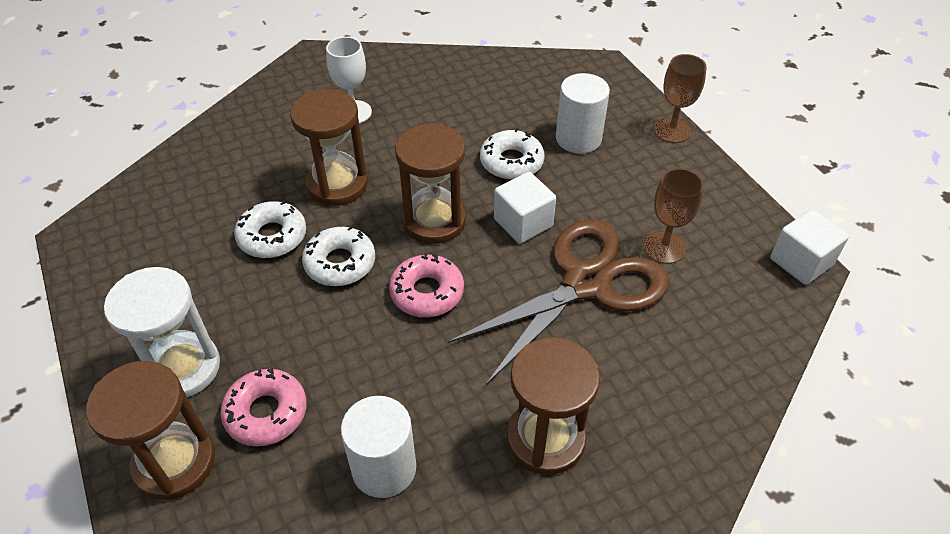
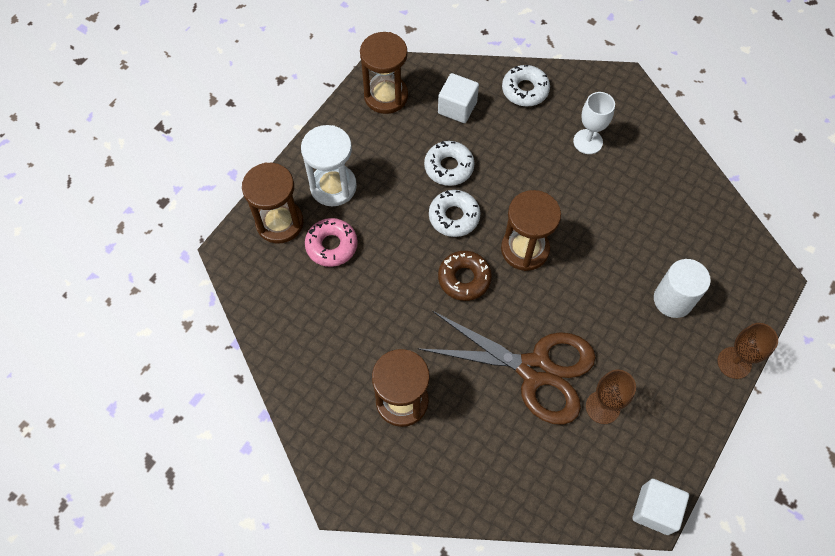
camera: 60 degrees right, 15 degrees up
(337, 184) = (515, 174): brown hourglass -> brown hourglass (386, 96)
(384, 468) = (334, 325): white cylinder -> none
(427, 292) = (464, 278): pink donut -> brown donut
(511, 162) = (614, 267): white donut -> white donut (525, 90)
(523, 223) = (561, 304): white cube -> white cube (457, 108)

